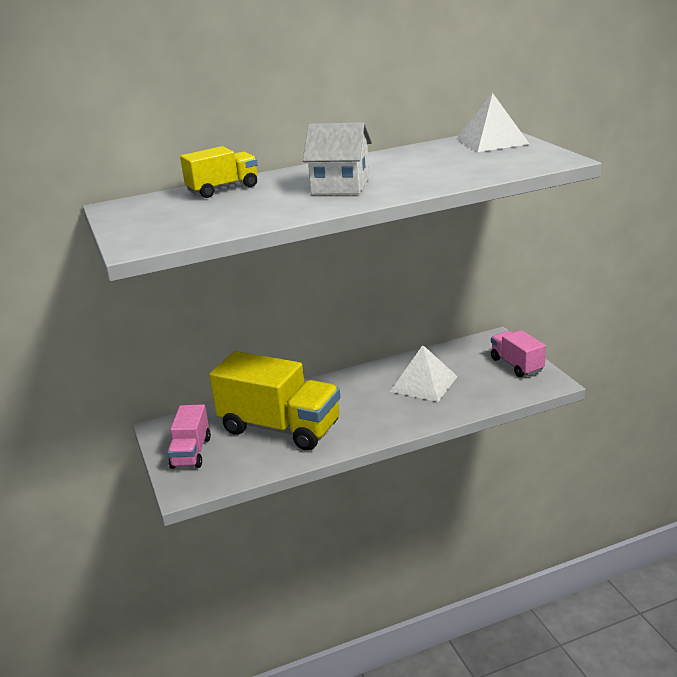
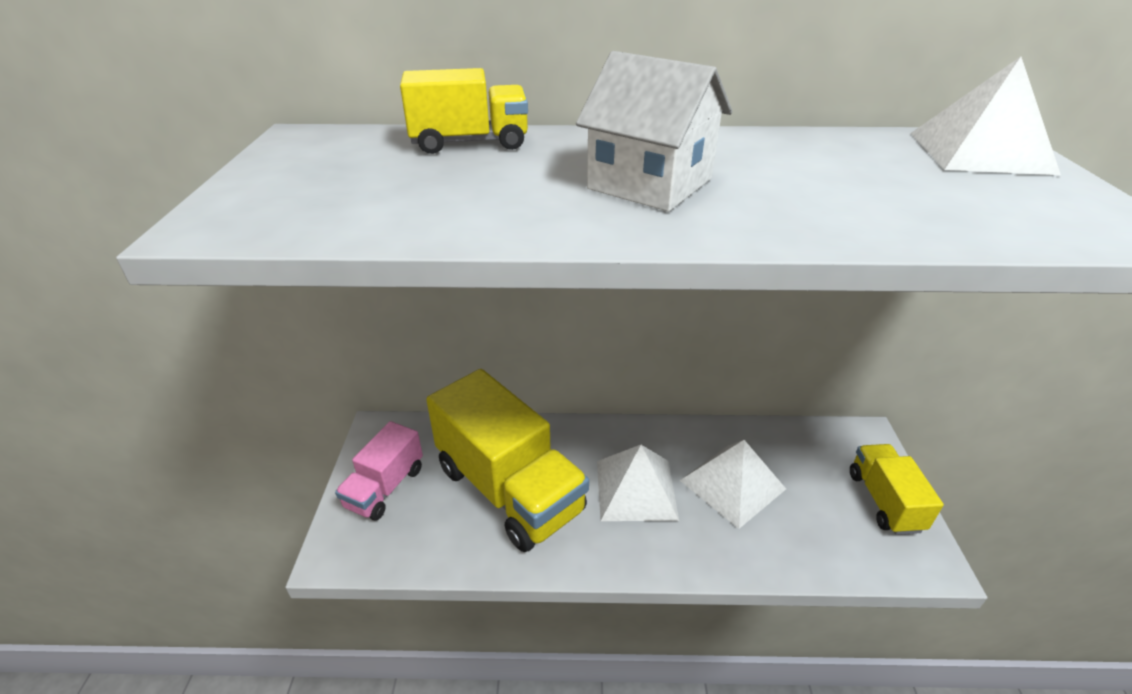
camera: 20 degrees right, 10 degrees up
(364, 403) = (636, 489): none -> white pyramid
(516, 365) = (884, 501): pink truck -> yellow truck

